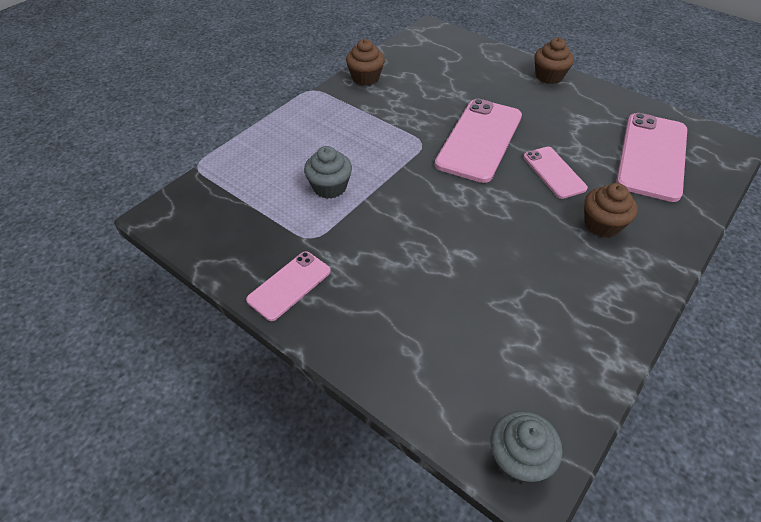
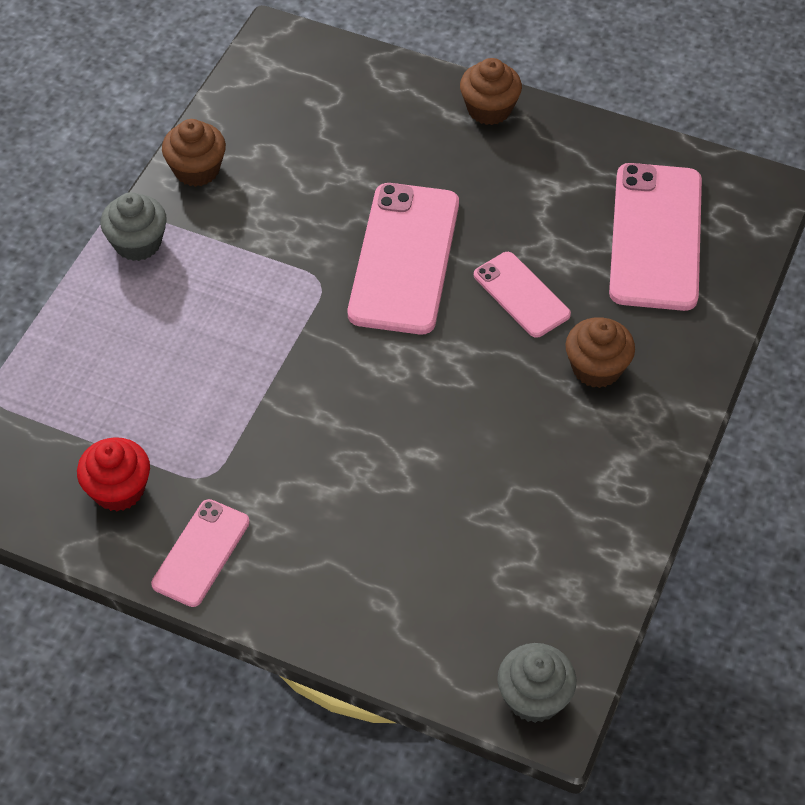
camera: 15 degrees left, 5 degrees up
(250, 234) = (118, 489): none -> red cupcake
(329, 187) = (205, 389): grey cupcake -> grey cupcake (138, 243)

